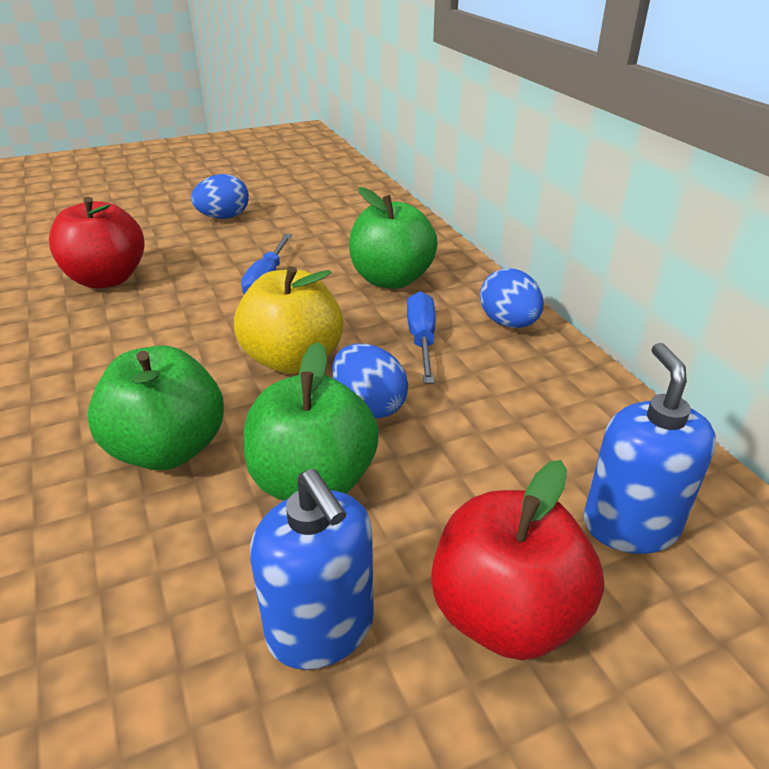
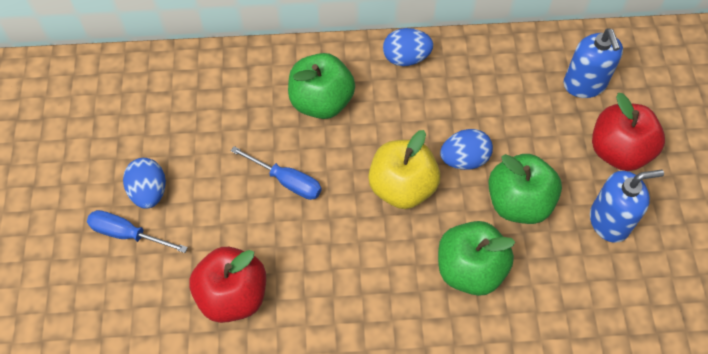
camera: 70 degrees left, 25 degrees up
(421, 340) = (406, 111): blue screwdriver -> blue screwdriver (127, 234)
(630, 525) = (584, 84): blue soap dispenser -> blue soap dispenser turned 120 degrees counterclockwise

